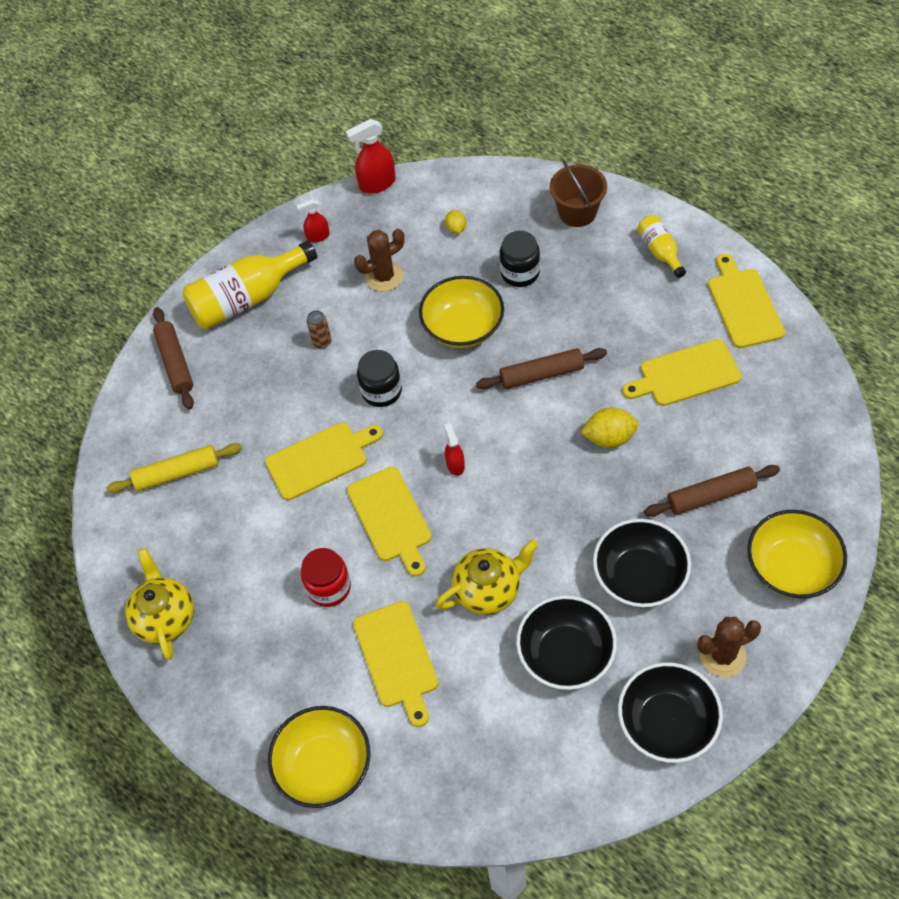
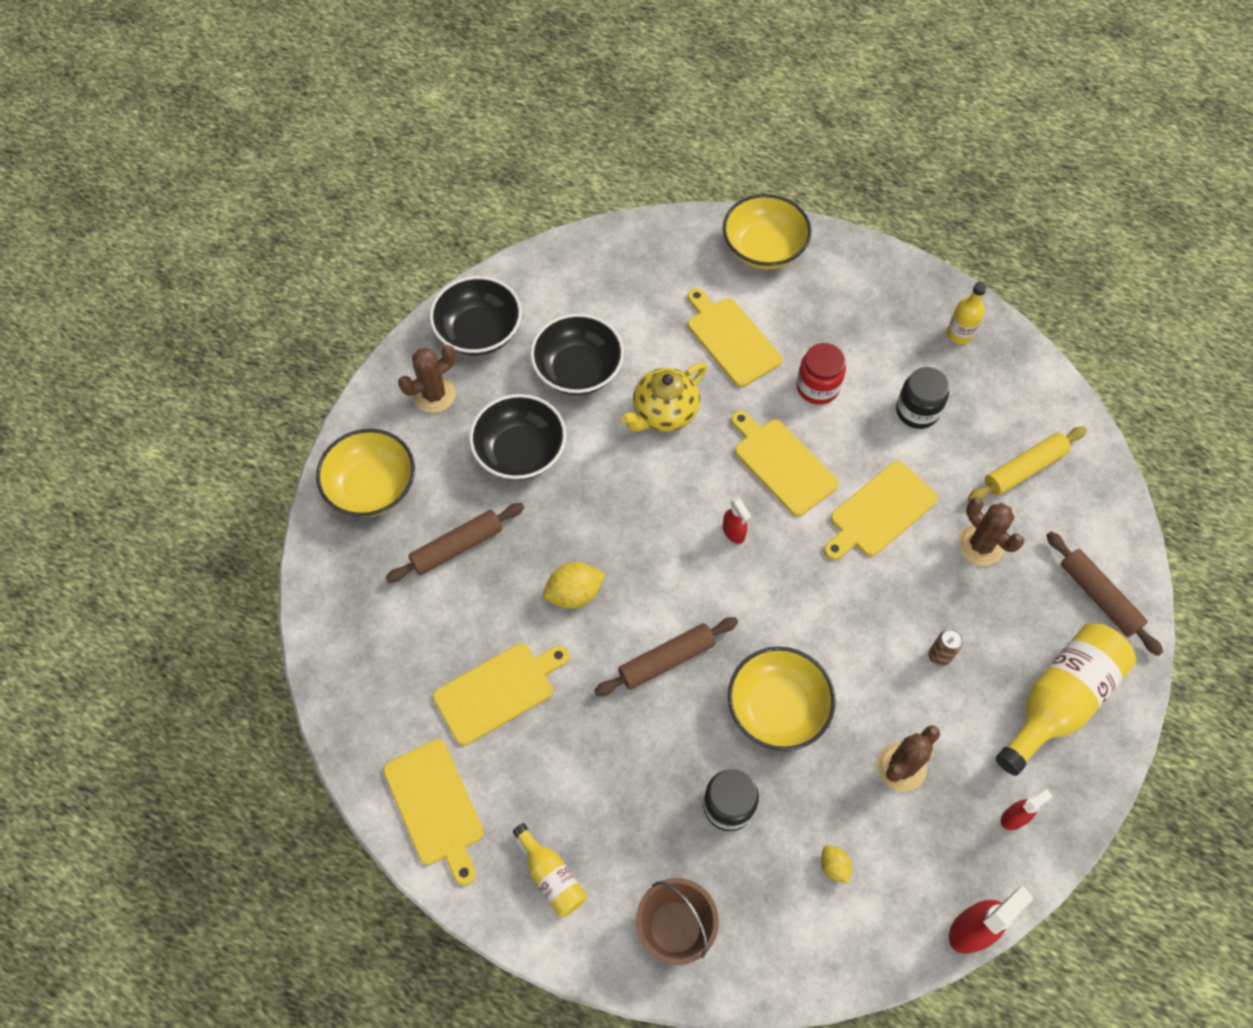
camera: 160 degrees right, 5 degrees up
(165, 617) = (959, 334): yellow teapot -> yellow bottle
(248, 417) = (980, 545): none -> brown cactus
(381, 391) = (844, 604): black jar -> black jar (917, 411)

